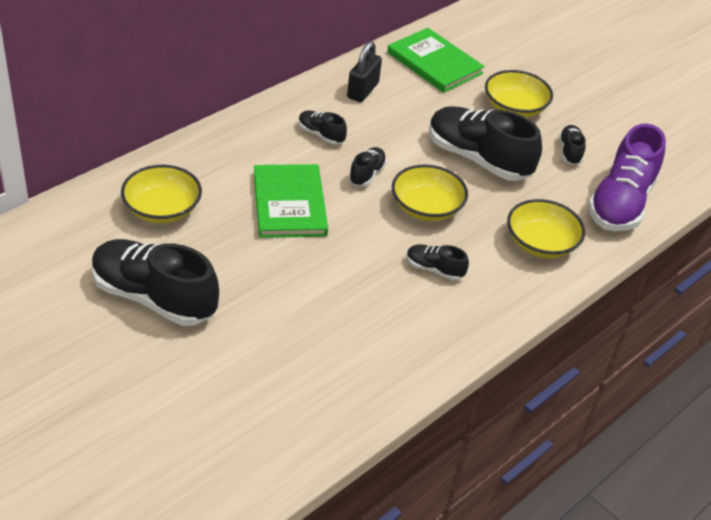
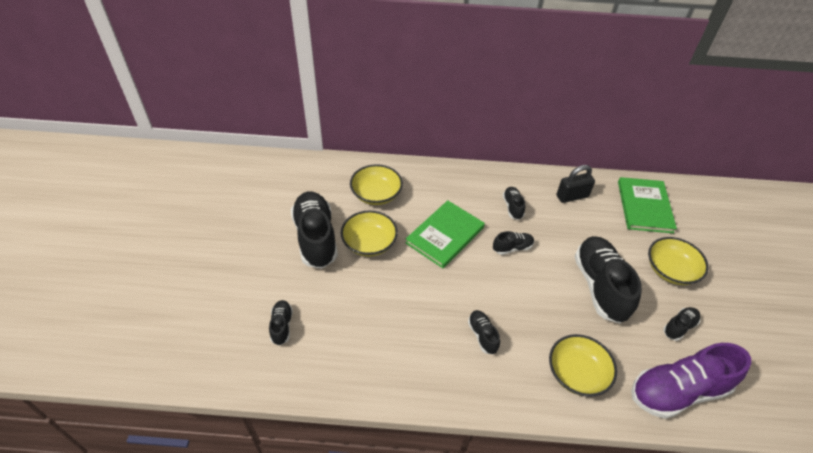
camera: 50 degrees right, 5 degrees up
(237, 405) = (282, 326): none -> black shoe
(426, 208) = (525, 294): yellow bowl -> yellow bowl (369, 243)

